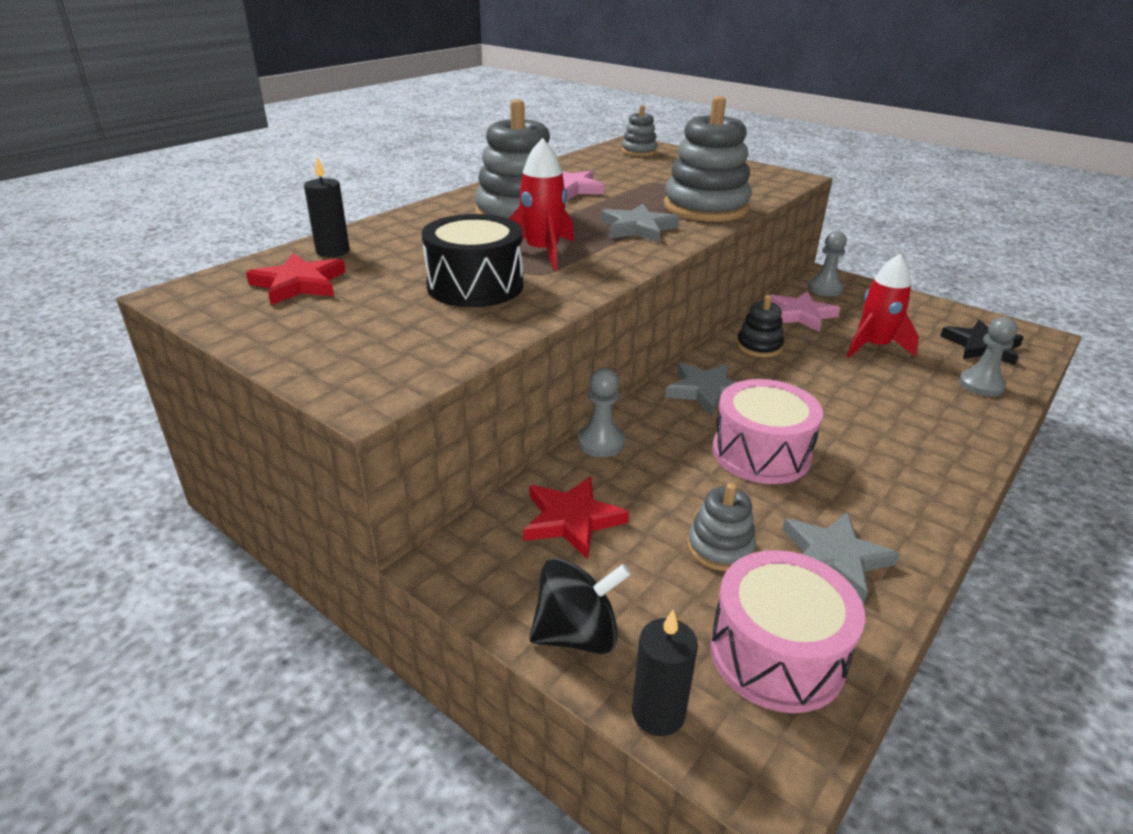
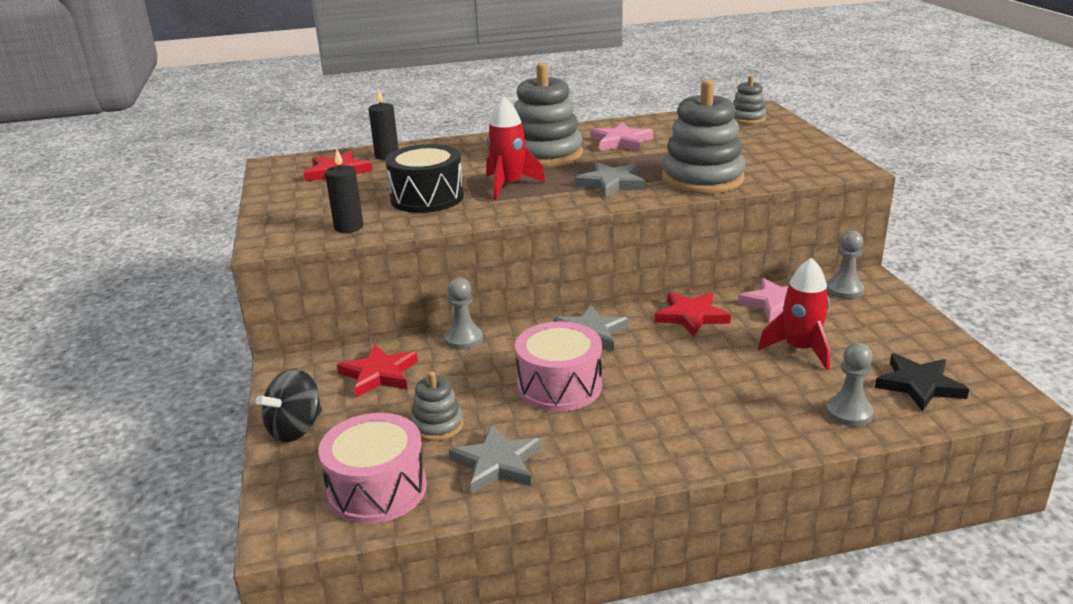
camera: 40 degrees right, 5 degrees down
(577, 634) = (295, 429): black spinning top -> black spinning top turned 105 degrees clockwise
(658, 713) = (278, 480): black candle -> black candle (349, 227)
(759, 346) = (691, 316): black stacking toy -> red star

